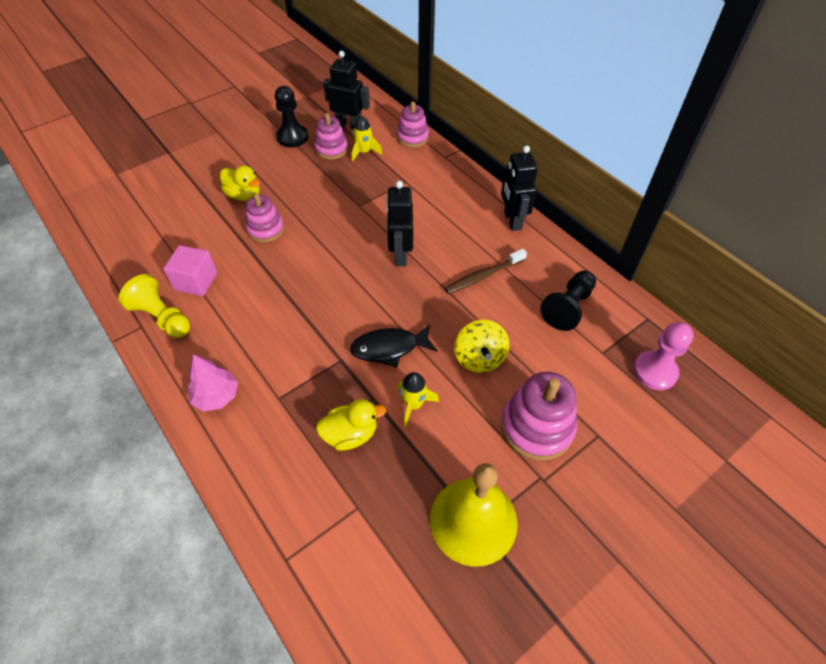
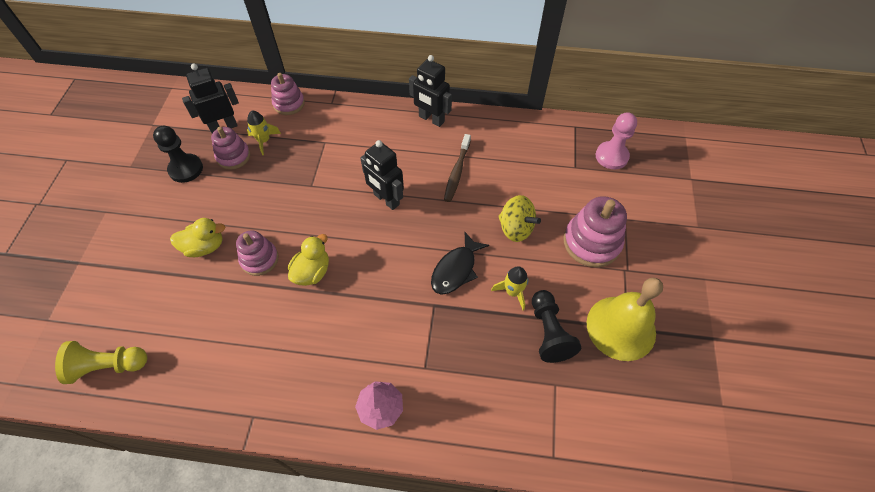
camera: 45 degrees left, 5 degrees up
(162, 317) = (261, 394): yellow pawn -> yellow pawn (108, 366)
(196, 281) = (253, 344): pink cube -> none
(350, 434) = (499, 346): yellow duck -> yellow duck (312, 272)
(568, 307) = (528, 153): black pawn -> black pawn (549, 332)

